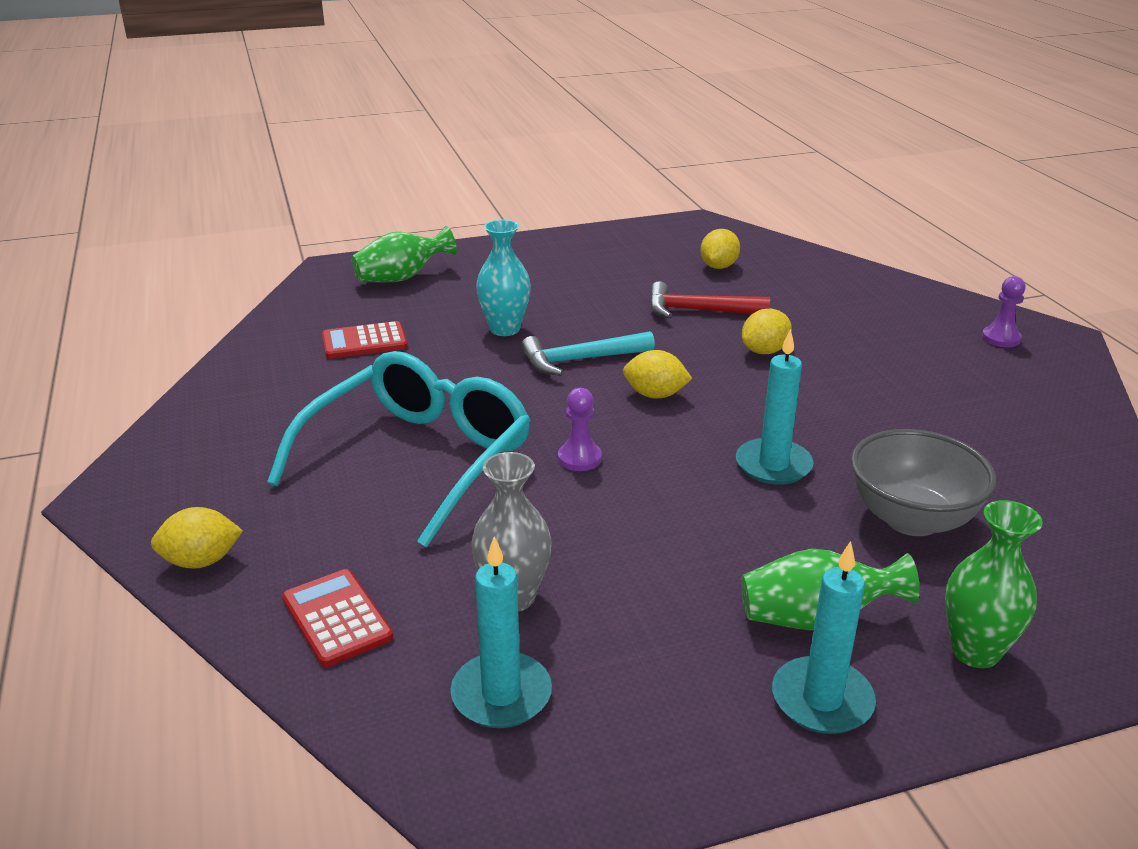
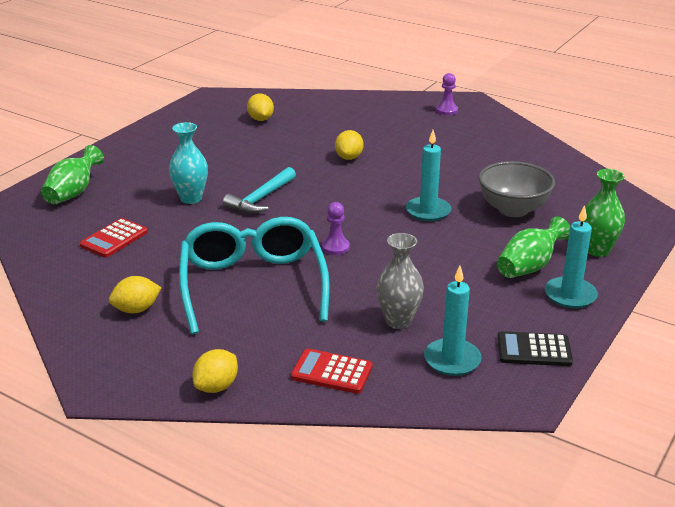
camera: 40 degrees left, 0 degrees up
(638, 754) = (534, 350): none -> black calculator
(655, 395) = (327, 201): yellow lemon -> yellow lemon (136, 309)
(698, 311) = (285, 148): red hammer -> none

